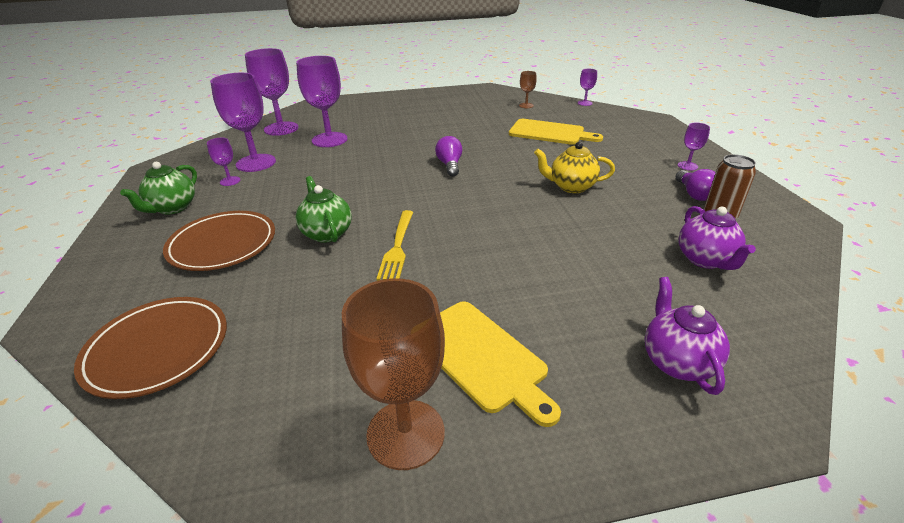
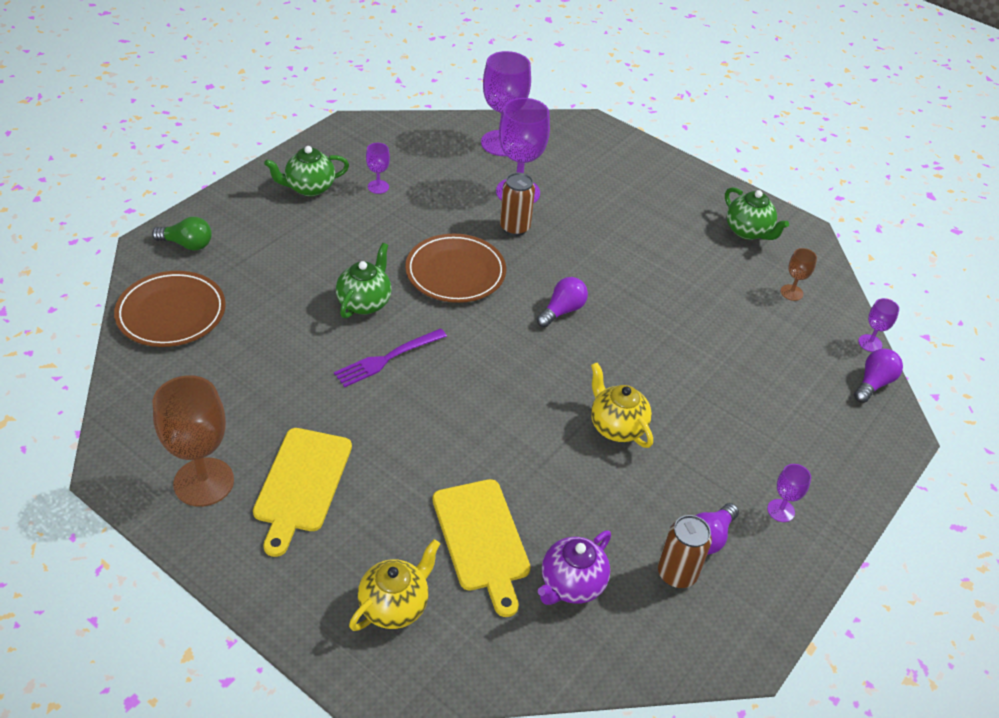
camera: 45 degrees right, 10 degrees up
(100, 298) = (187, 244): none -> green light bulb
(223, 244) = (294, 255): brown plate -> brown plate (455, 272)
(256, 163) = (422, 178): purple goblet -> none
(356, 152) = (514, 227): none -> brown can
(397, 247) = (387, 359): yellow fork -> purple fork
(468, 98) = (748, 232): none -> green teapot
(550, 133) = (734, 351): yellow cutting board -> yellow cutting board (482, 539)
(613, 112) = (873, 383): none -> purple light bulb
(676, 361) = (395, 605): purple teapot -> yellow teapot

